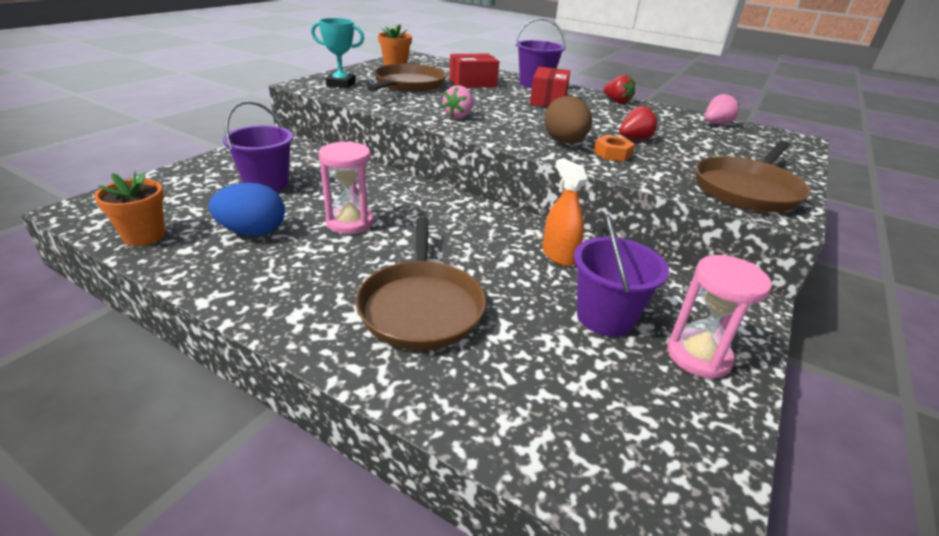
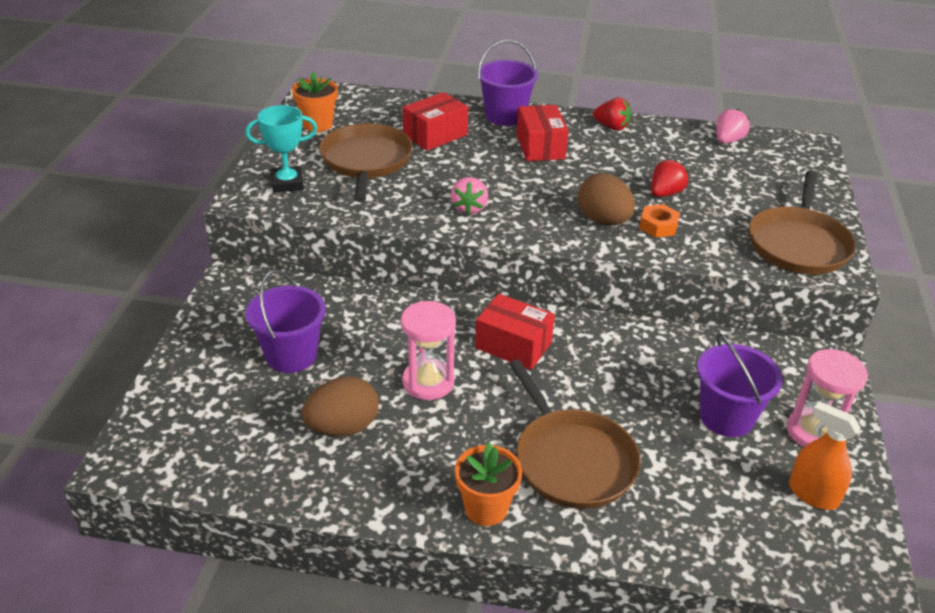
camera: 20 degrees left, 5 degrees up
(144, 236) = (237, 471): orange flower pot -> orange flower pot (486, 508)
(253, 232) = (343, 427): blue egg -> brown egg
(442, 218) = (513, 345): none -> red box
(559, 255) = (650, 359): orange spray bottle -> orange spray bottle (813, 494)

